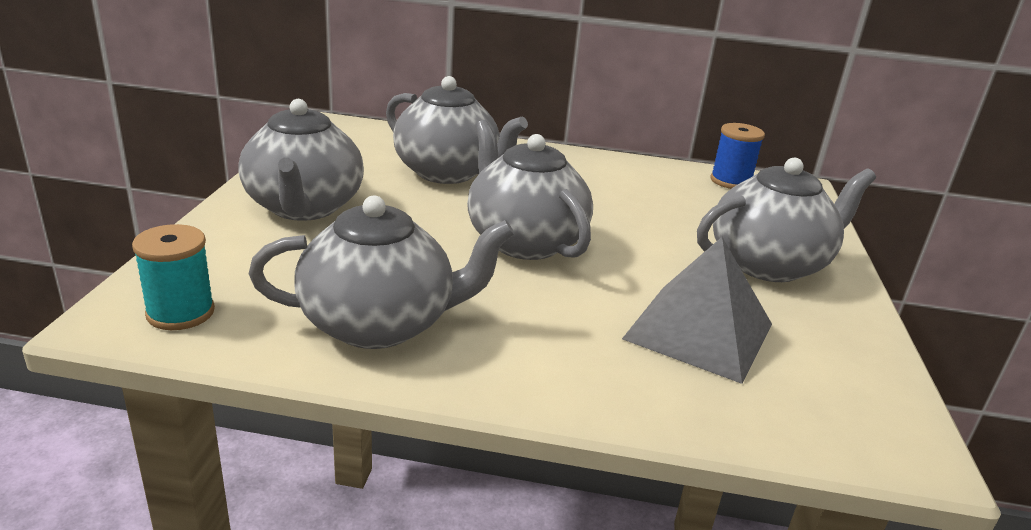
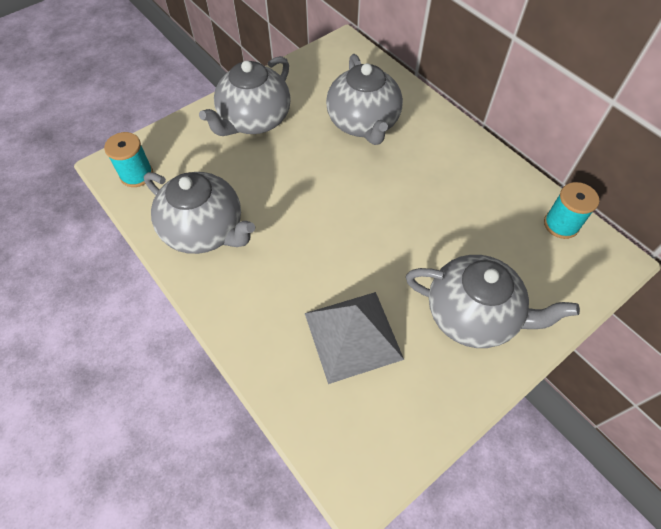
camera: 45 degrees right, 30 degrees up
(524, 241) = (339, 209): grey teapot -> none
(730, 181) = (561, 224): blue spool -> turquoise spool

